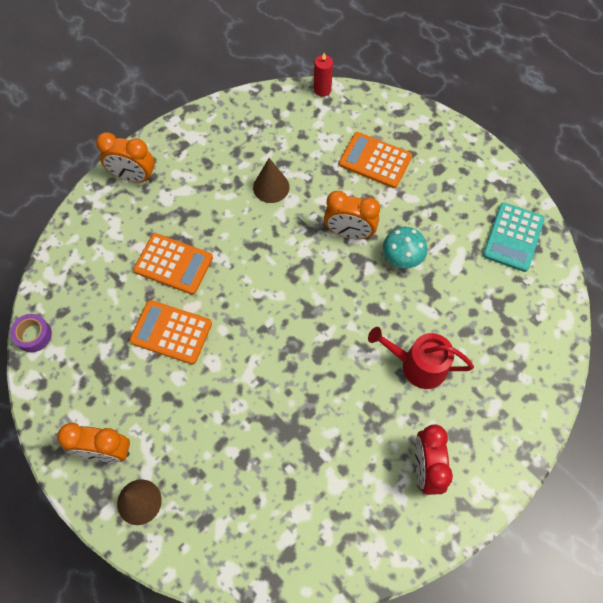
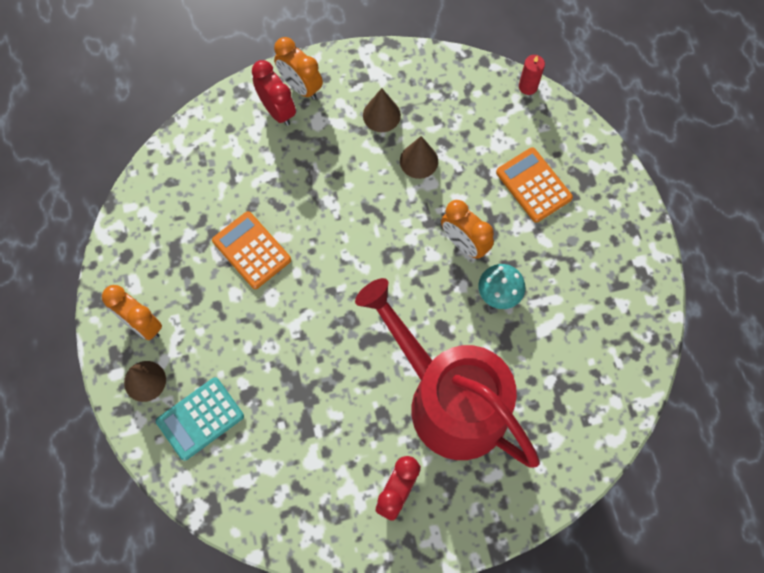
camera: 30 degrees right, 5 degrees up
(33, 335) = (137, 190): purple tape -> none
(125, 205) = (277, 110): none -> red clock
(173, 264) = (289, 189): orange calculator -> none
(217, 166) = (381, 115): none -> brown cone
(418, 365) = (449, 400): red watering can -> red watering can, size x2.10
(513, 237) = (618, 331): turquoise calculator -> turquoise calculator (200, 418)

